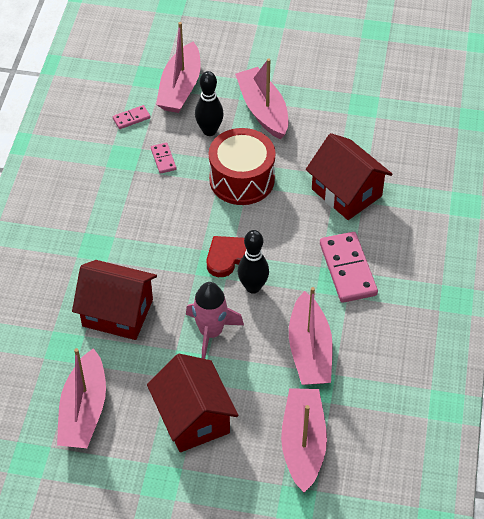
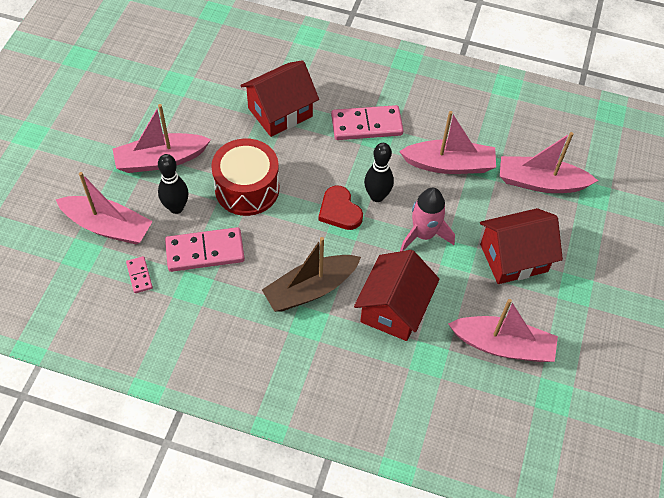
camera: 85 degrees left, 5 degrees up
(132, 243) = (310, 289): none -> brown boat
(163, 159) = (205, 252): pink domino -> pink domino, size x2.04

